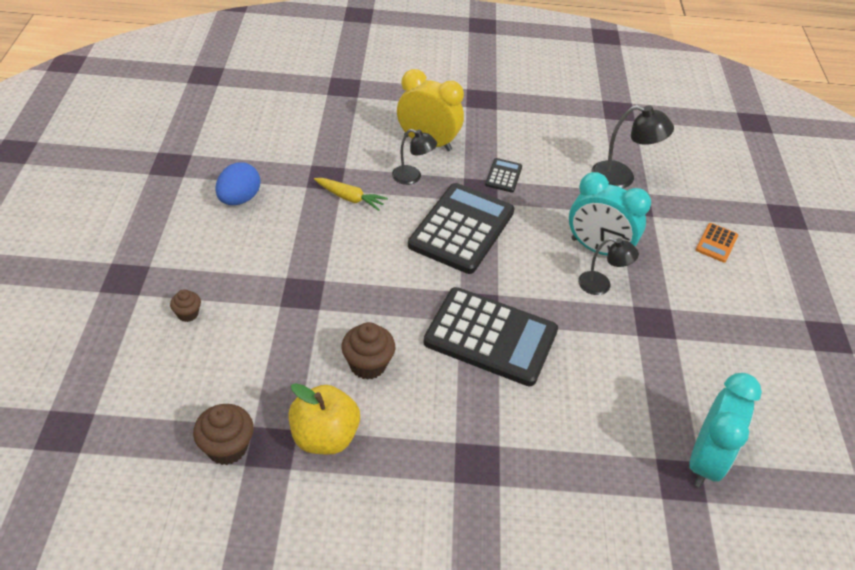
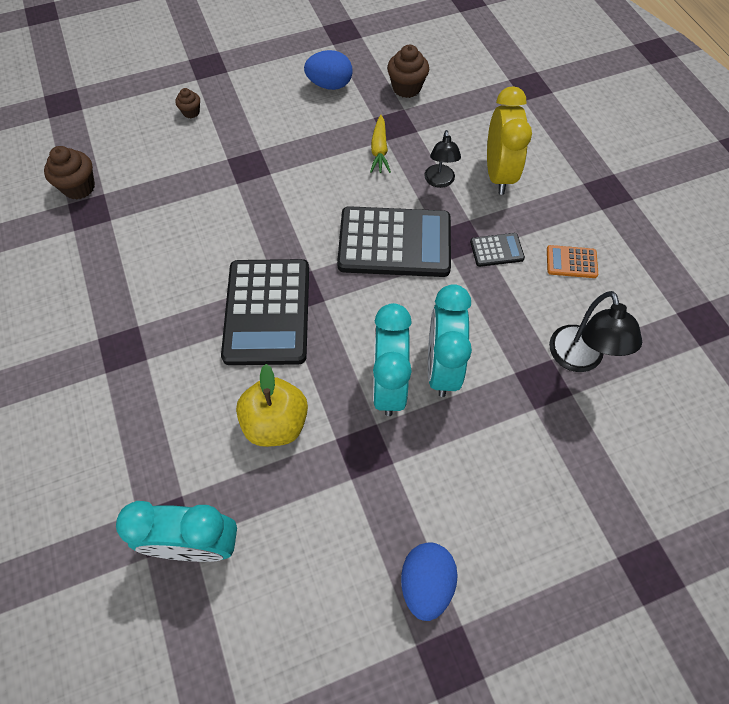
camera: 70 degrees right, 15 degrees up
(324, 436) = (110, 238): yellow apple -> yellow apple (276, 423)
(368, 365) = (193, 237): brown cupcake -> brown cupcake (406, 88)
(601, 285) = (389, 385): black lamp -> turquoise clock
(716, 243) = (534, 490): orange calculator -> orange calculator (571, 262)
(771, 327) = (426, 583): none -> blue egg

